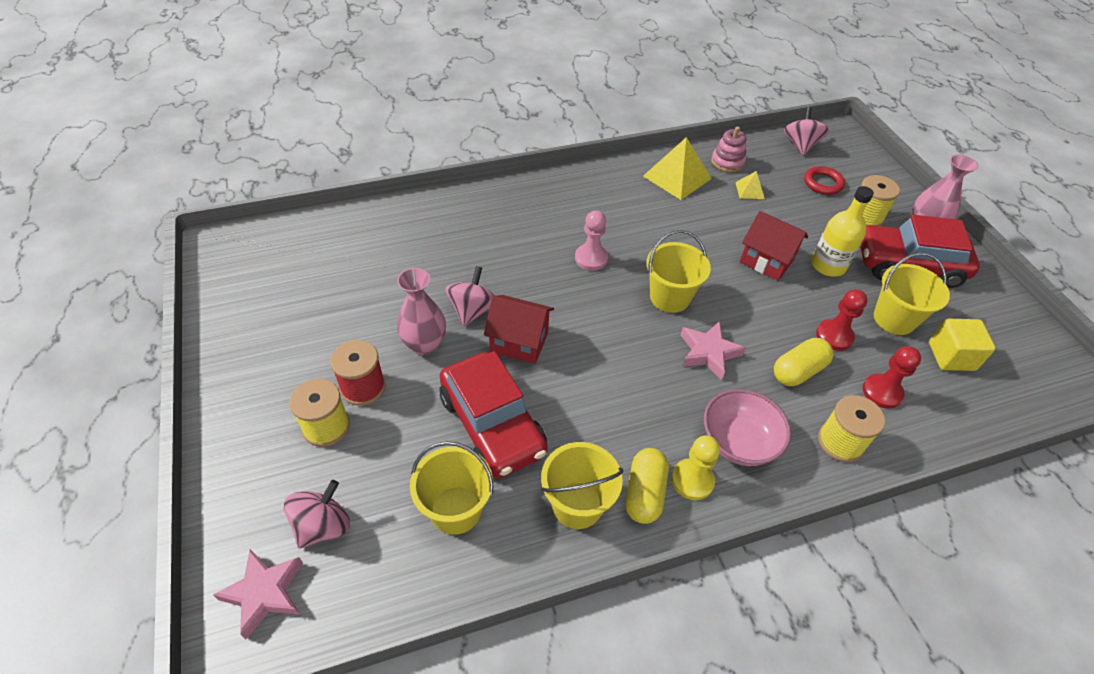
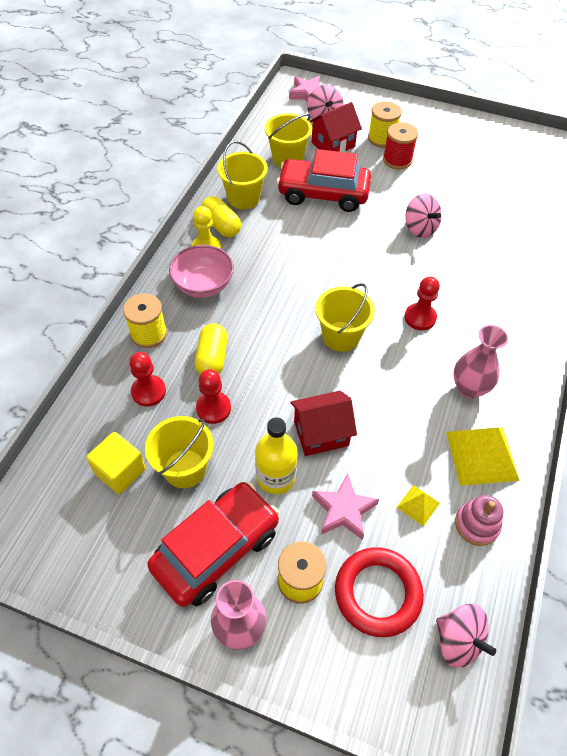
camera: 130 degrees right, 5 degrees up
(424, 344) = (408, 195): pink vase -> pink vase (469, 388)
(519, 342) = (373, 235): red house -> red house (333, 144)
(591, 258) = (420, 318): pink pawn -> red pawn
(708, 353) = (274, 321): pink star -> pink star (343, 510)
(823, 183) = (377, 593): red ring -> red ring, size x1.60

